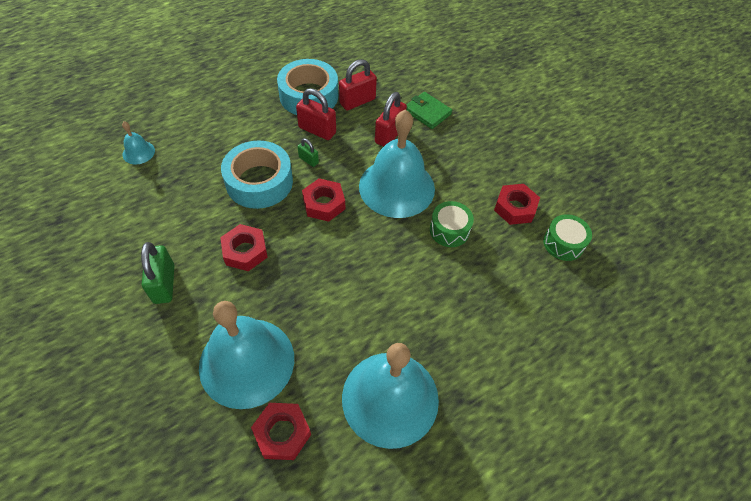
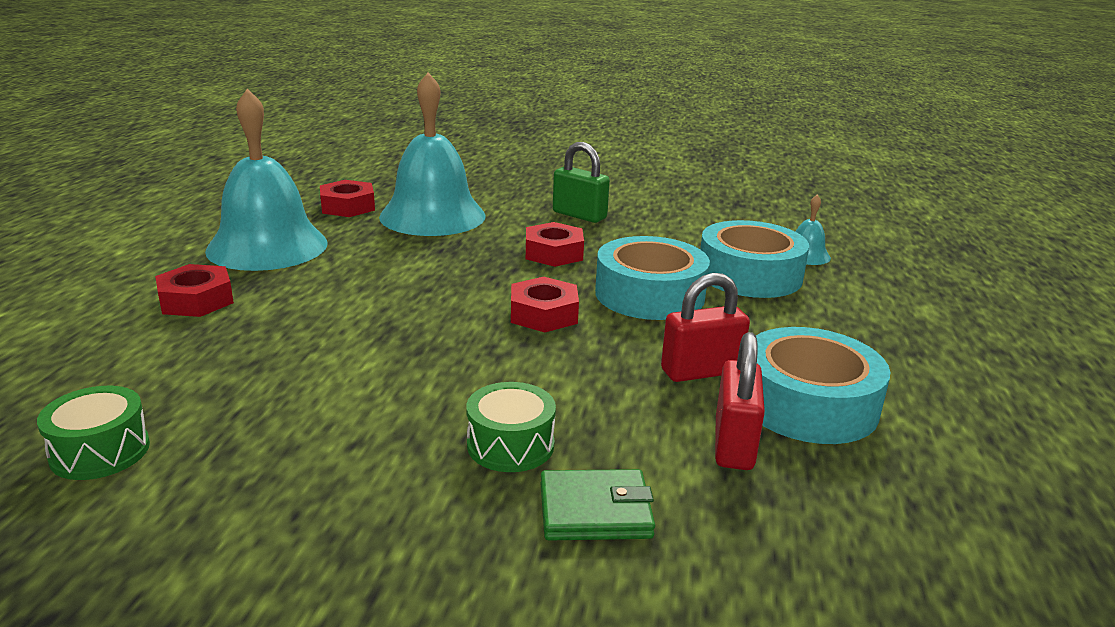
camera: 135 degrees right, 30 degrees down
(193, 160) = (749, 275): none -> turquoise tape
(308, 160) = (642, 338): green padlock -> none
(389, 135) = (596, 429): red padlock -> none
(396, 187) = (478, 374): turquoise bell -> none
(449, 230) = (334, 371): green drum -> green drum (510, 445)
(515, 208) = (238, 453): red nut -> red nut (196, 300)

